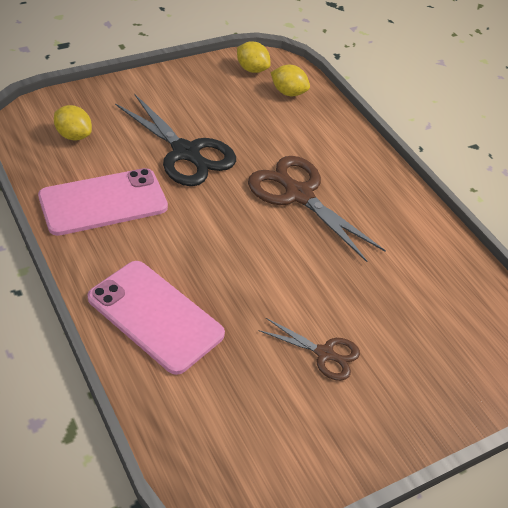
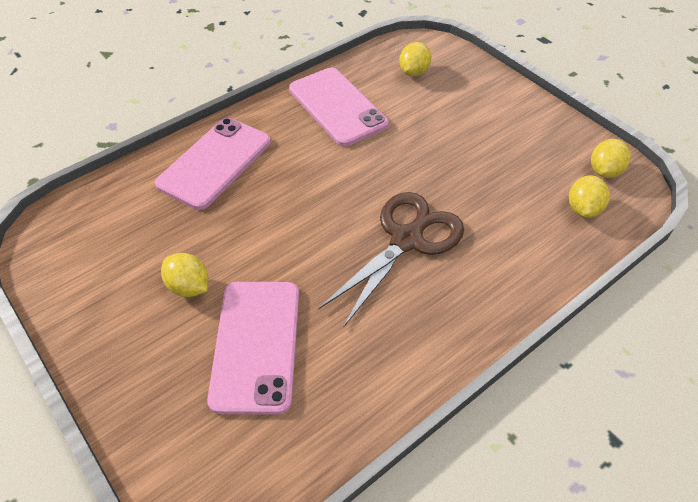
camera: 85 degrees right, 5 degrees up
(186, 153) = (428, 145): black scissors -> none
(325, 354) = (189, 287): brown scissors -> yellow lemon
(395, 311) = (256, 345): none -> pink phone

